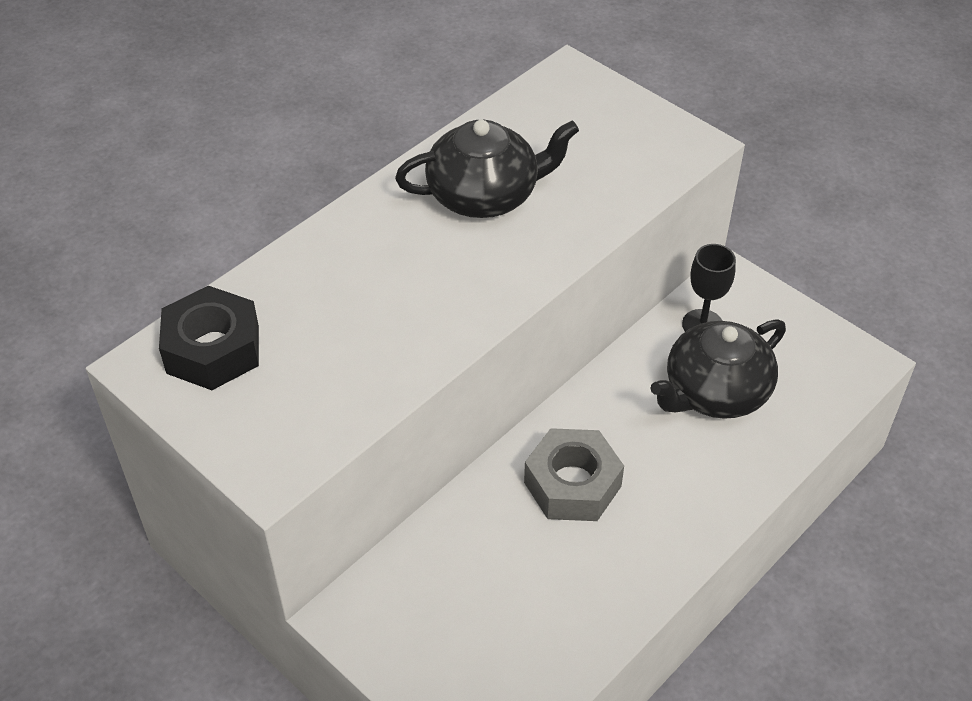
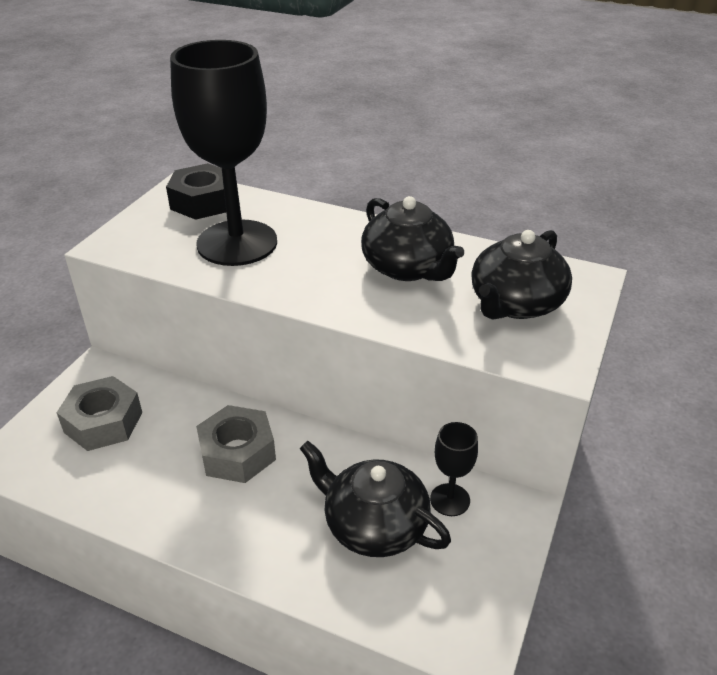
camera: 70 degrees right, 10 degrees down
(347, 333) = (237, 243): none -> black goblet
(462, 617) = (103, 422): none -> grey nut
(589, 137) = (515, 304): none -> black teapot

